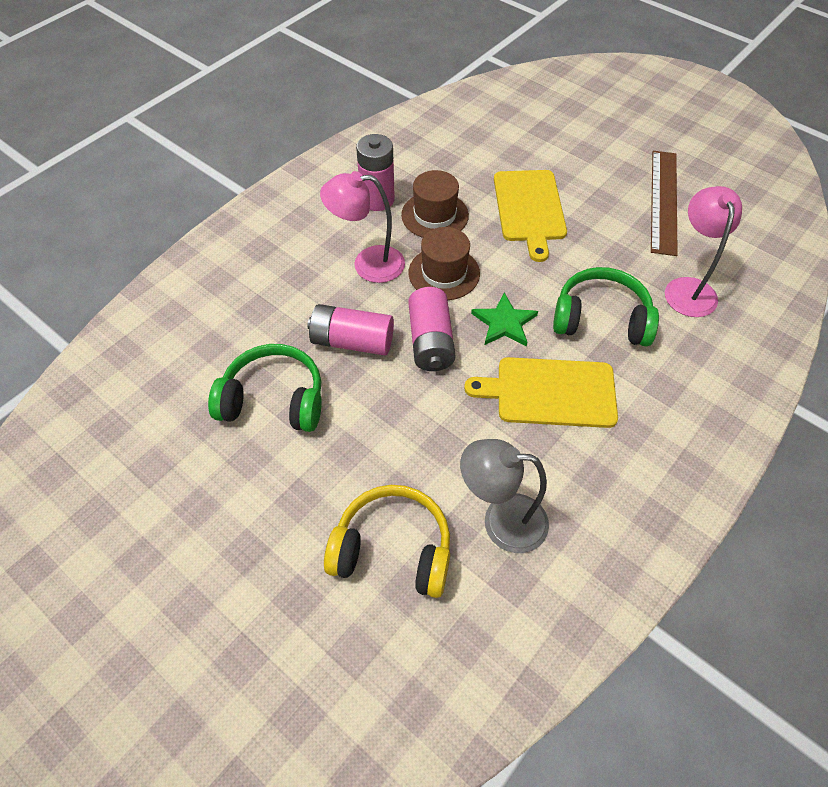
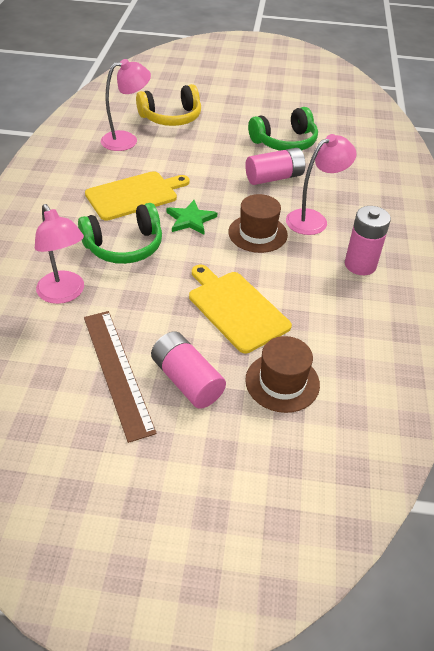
camera: 145 degrees right, 10 degrees down
(431, 341) = (228, 194): pink battery -> pink battery (187, 380)
(434, 215) = (305, 271): brown hat -> brown hat (282, 382)
(501, 521) = (127, 140): grey lamp -> pink lamp

